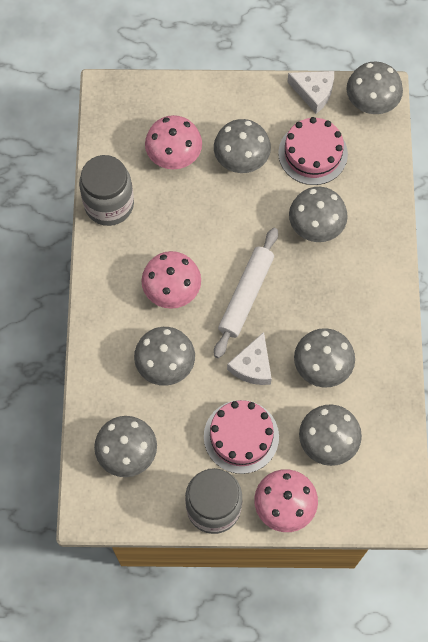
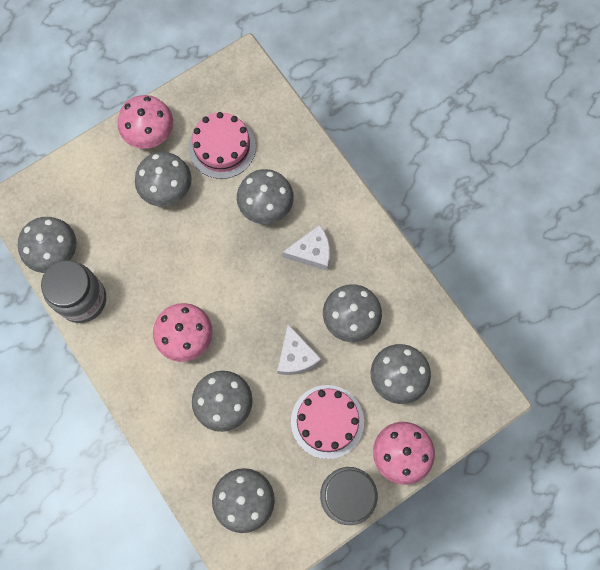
camera: 35 degrees left, 5 degrees up
(174, 155) = (108, 221): pink mushroom -> pink mushroom (149, 133)
(246, 295) = (250, 301): white rolling pin -> none
(313, 92) = (188, 96): white cheese -> white cheese (311, 252)
(371, 101) = (239, 74): grey mushroom -> grey mushroom (54, 252)

